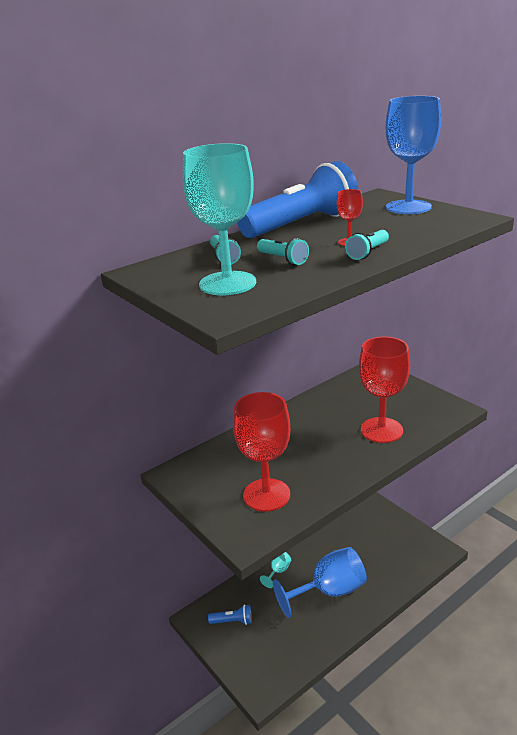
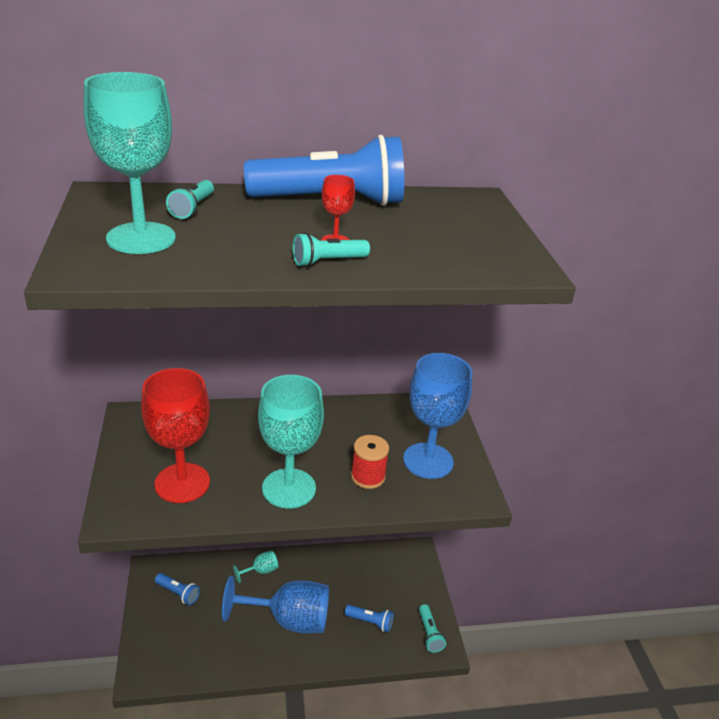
camera: 25 degrees right, 5 degrees up
(283, 259) = (236, 234): turquoise flashlight -> turquoise flashlight (429, 634)
(342, 461) = (289, 488): none -> turquoise goblet
(381, 430) = (368, 477): red goblet -> red spool
(383, 561) = (370, 622): none -> blue flashlight
(408, 207) = (479, 224): blue goblet -> blue goblet (428, 461)

